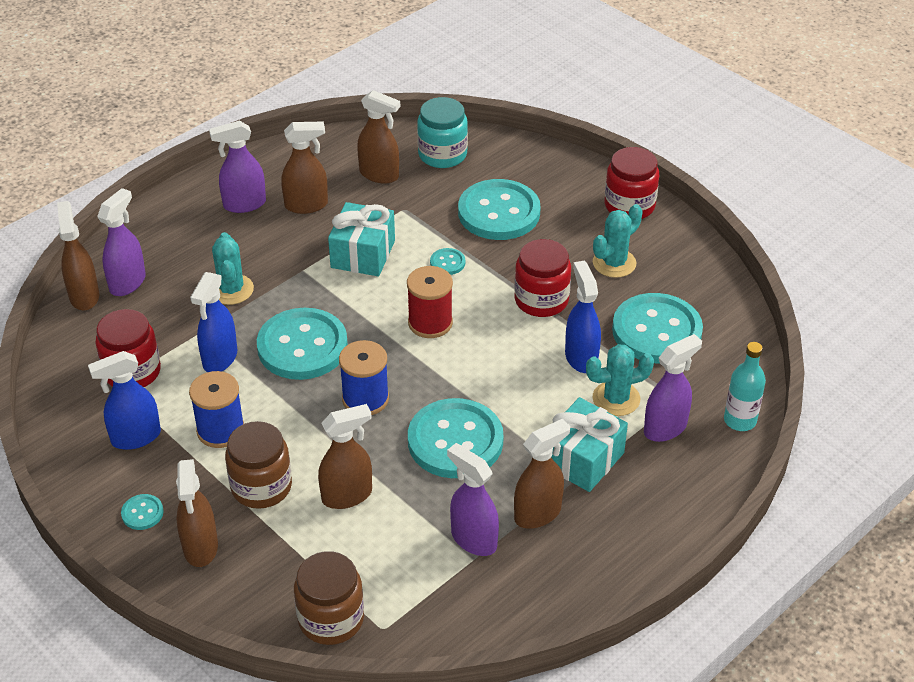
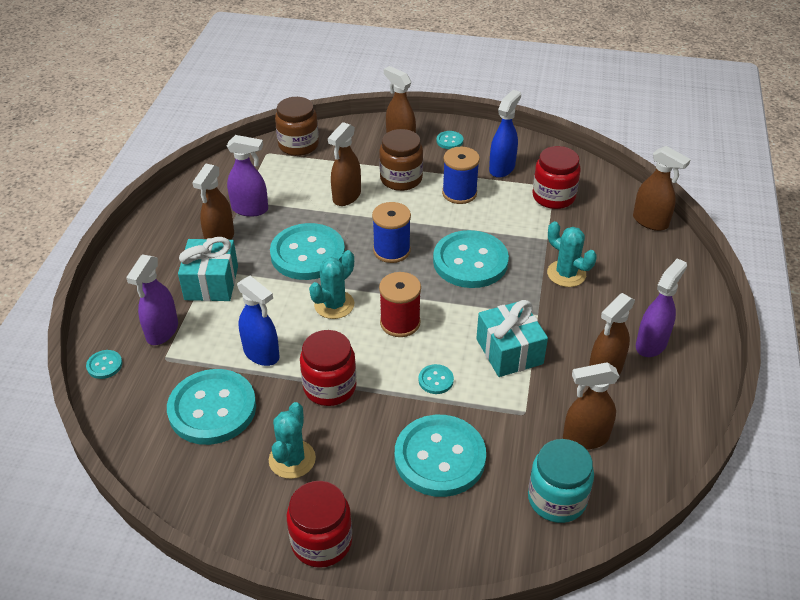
camera: 145 degrees right, 0 degrees up
(128, 283) = (638, 243): purple spray bottle -> none
(220, 359) = (512, 228): blue spray bottle -> none
(616, 399) = (213, 335): turquoise cactus -> turquoise cactus (334, 305)
(740, 420) = (104, 365): turquoise bottle -> turquoise button

